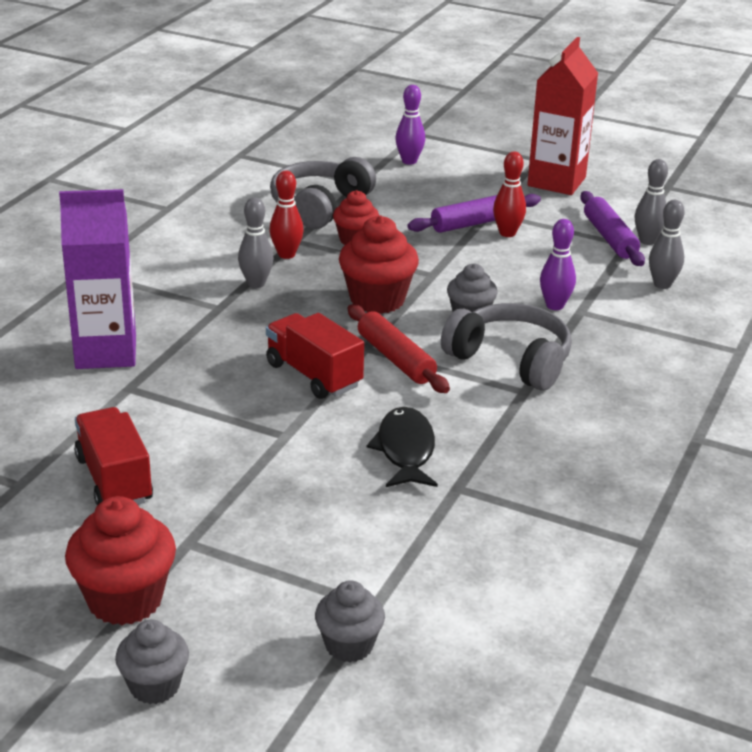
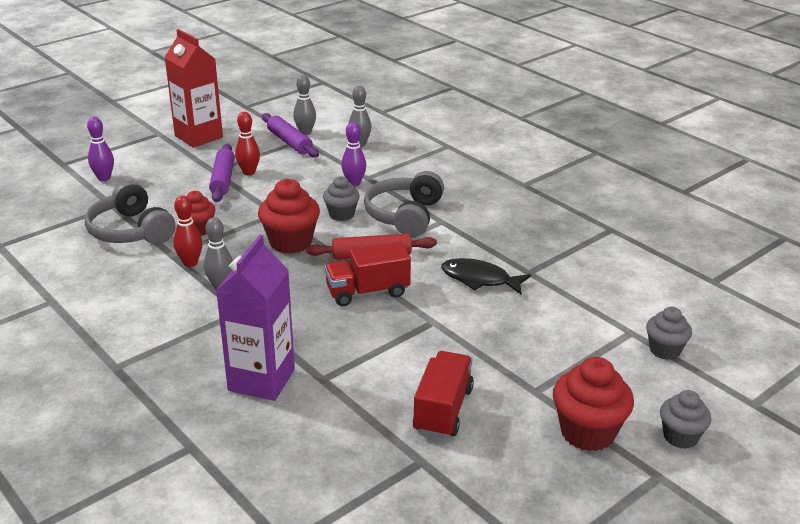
camera: 65 degrees left, 0 degrees up
(114, 480) = (443, 410): red truck -> red truck turned 105 degrees clockwise
(510, 360) = (405, 216): grey headphones -> grey headphones turned 45 degrees counterclockwise
(610, 238) = (290, 142): purple rolling pin -> purple rolling pin turned 45 degrees clockwise

